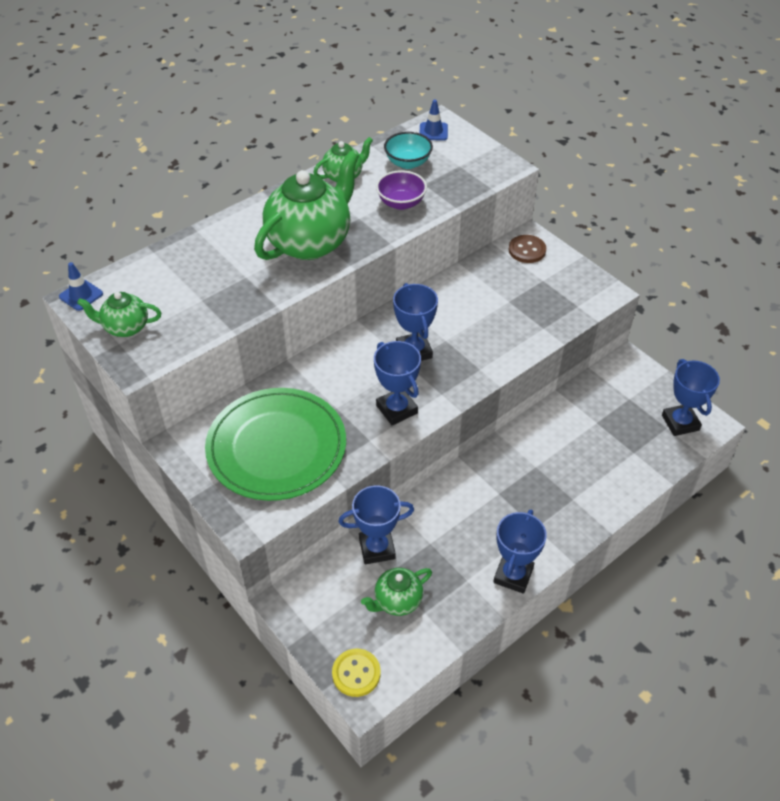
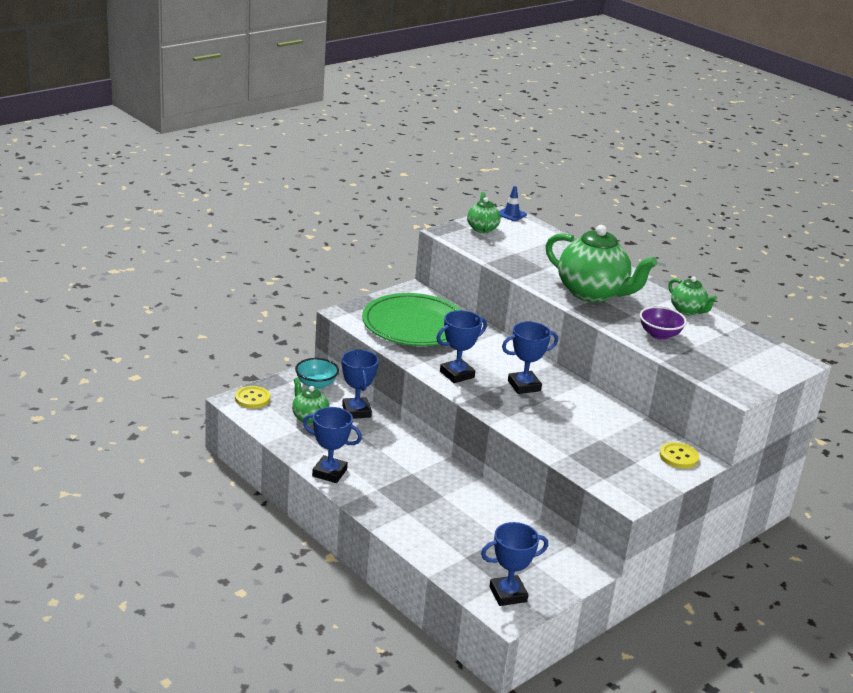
camera: 85 degrees right, 20 degrees down
(408, 163) = (721, 341): turquoise bowl -> turquoise bowl (316, 384)
(433, 131) = (779, 357): blue traffic cone -> none
(527, 250) = (678, 457): brown button -> yellow button

